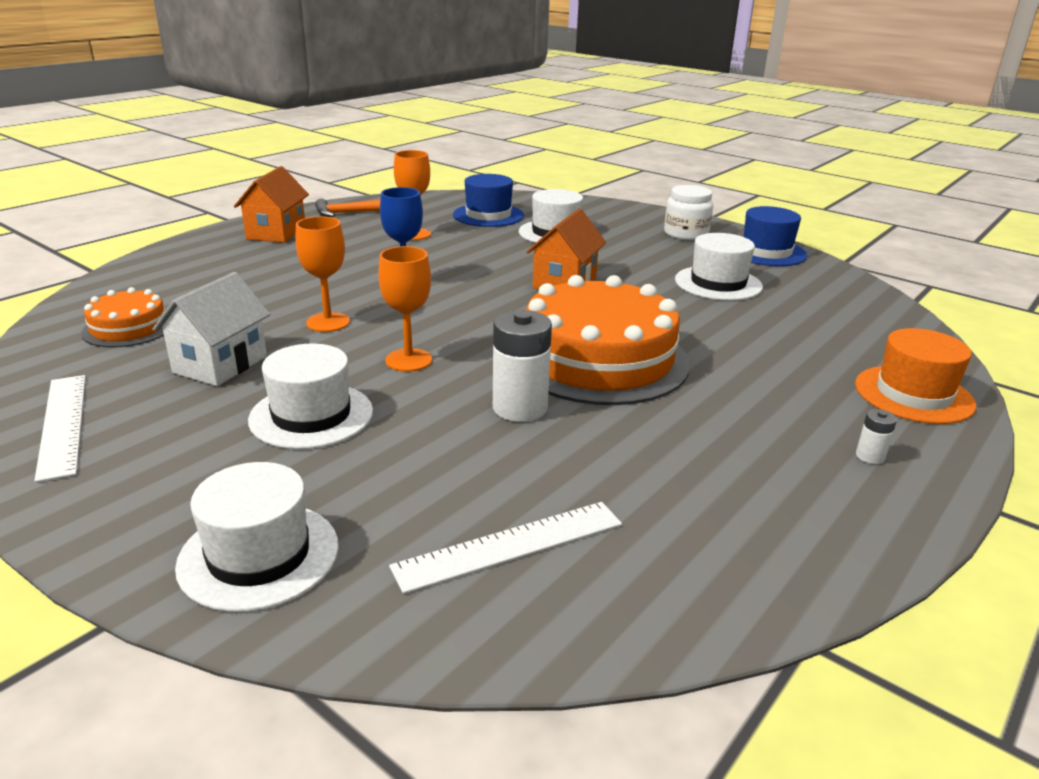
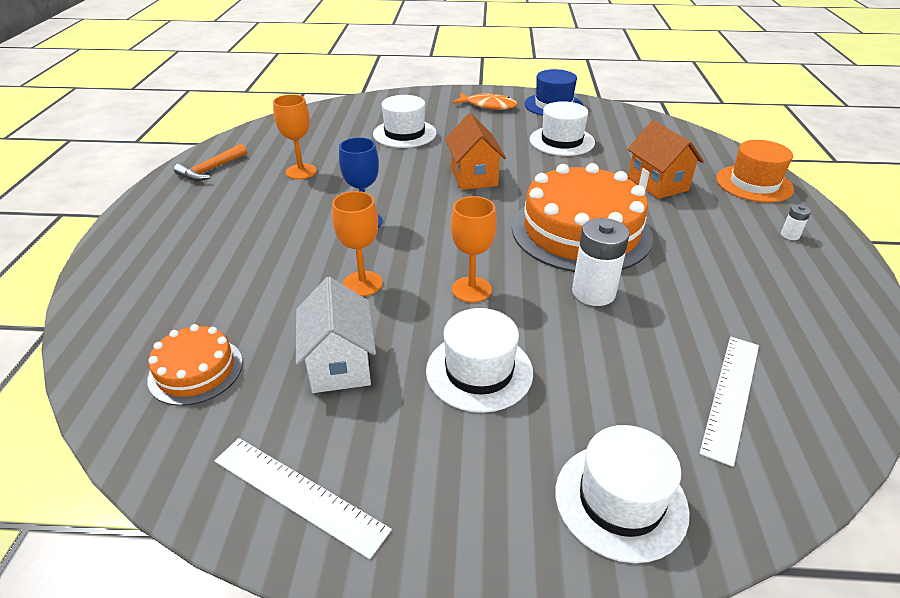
camera: 35 degrees left, 10 degrees up
(276, 233) = (176, 213): orange house -> orange house (657, 184)
(488, 215) = (332, 133): blue hat -> none
(686, 234) = (488, 106): white jar -> orange fish

